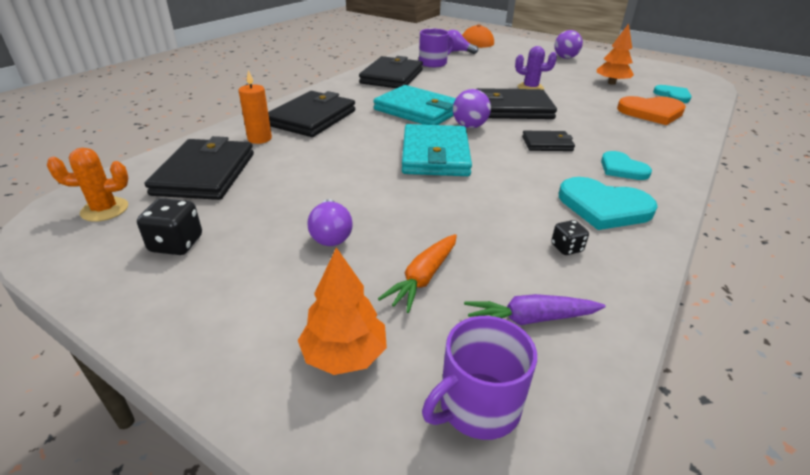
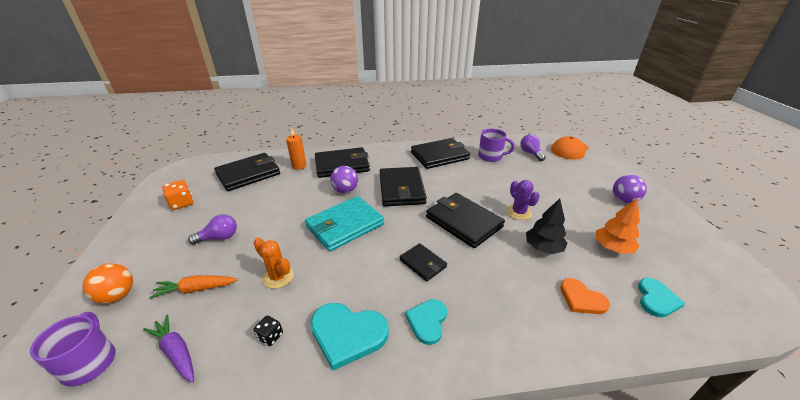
camera: 50 degrees right, 0 degrees up
(105, 210) = (197, 172): orange cactus -> orange cactus (278, 277)
(176, 244) = (182, 203): black dice -> orange dice
(331, 234) = (219, 238): purple light bulb -> purple light bulb turned 150 degrees counterclockwise
(344, 355) = (117, 295): orange tree -> orange ball
(418, 110) = (401, 189): turquoise wallet -> black wallet
(469, 126) = (405, 218): purple ball -> purple ball (345, 190)
(477, 406) = (90, 362): purple mug -> purple mug turned 60 degrees clockwise
(585, 99) = (543, 248): none -> black tree
(603, 207) = (347, 334): turquoise heart -> turquoise heart turned 60 degrees counterclockwise
(651, 112) = (581, 299): orange heart -> orange heart, size x0.64

